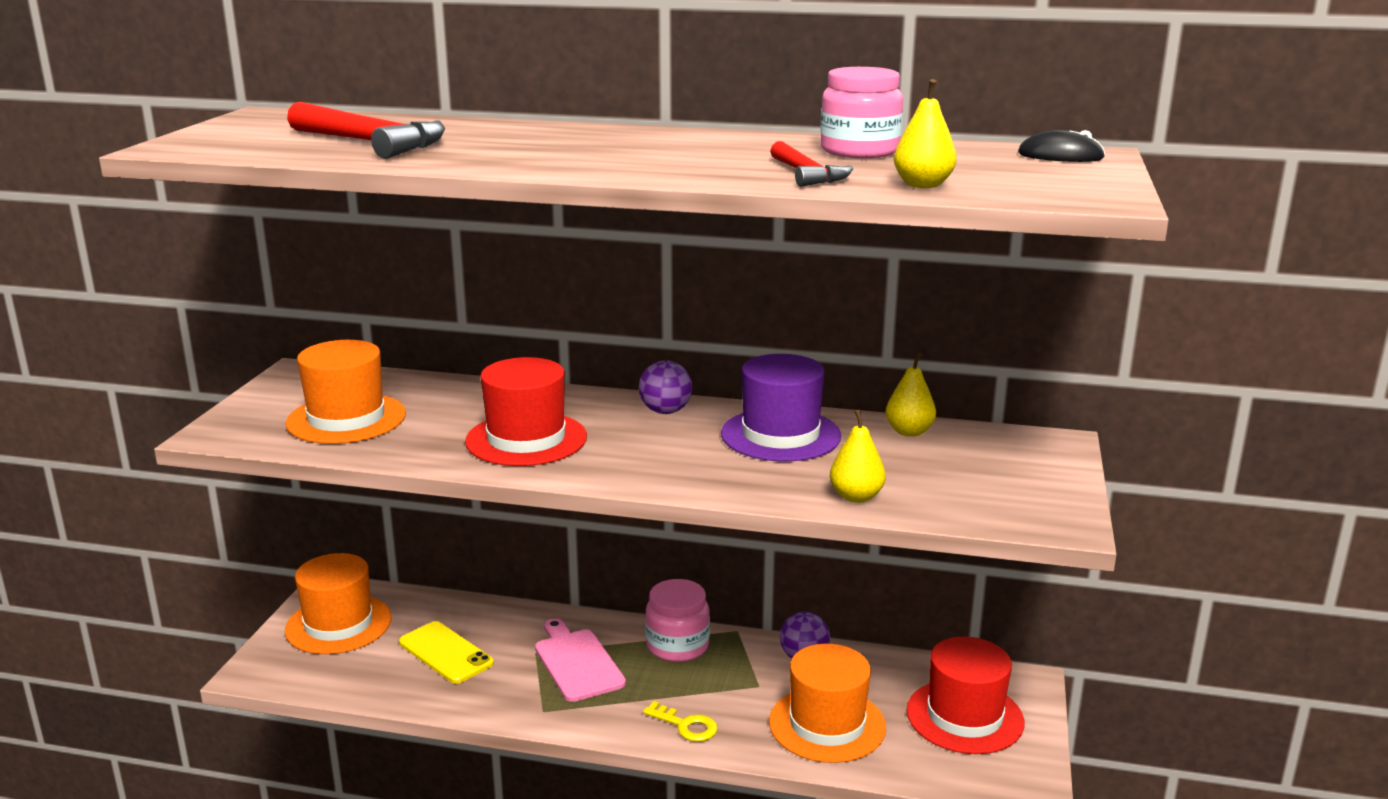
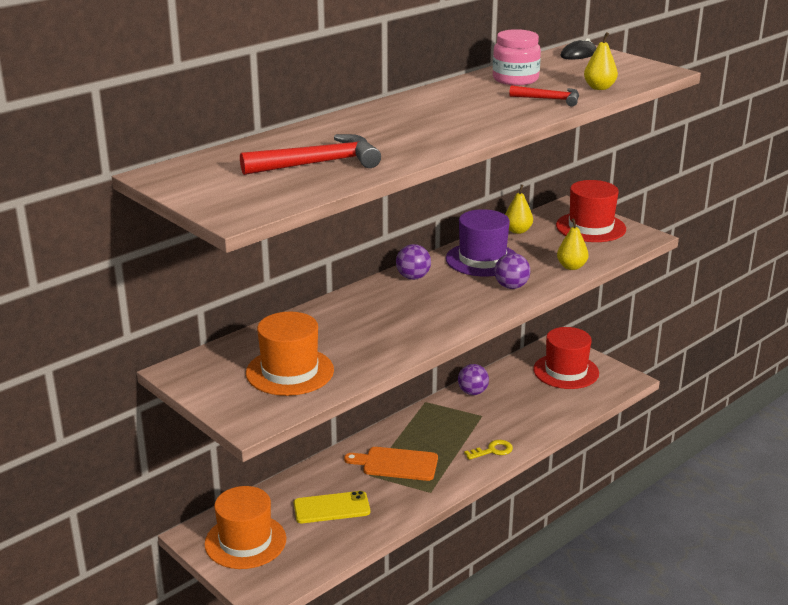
camera: 55 degrees left, 5 degrees up
(526, 439) = (399, 325): red hat -> red hat (590, 227)
(577, 662) = (396, 464): pink cutting board -> orange cutting board
(677, 646) = (418, 425): pink jar -> none
(728, 474) = (511, 286): none -> purple ball
(827, 724) = (534, 410): orange hat -> none

